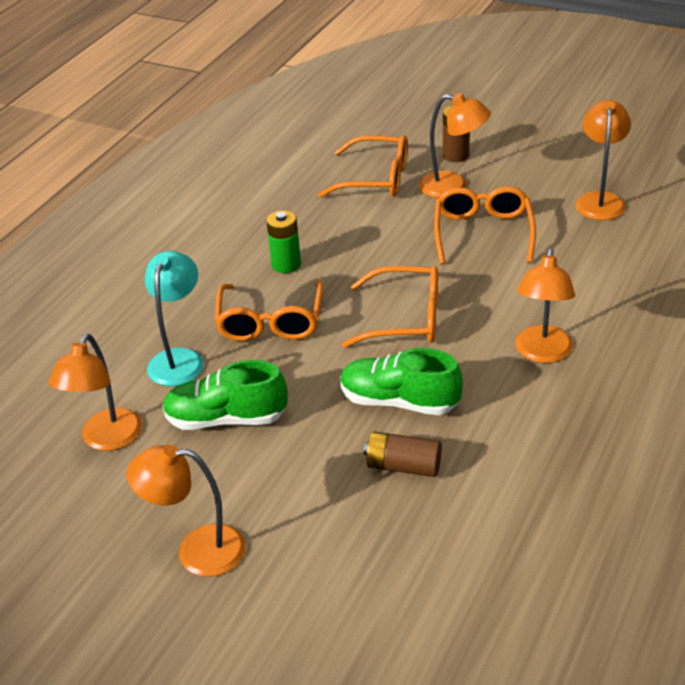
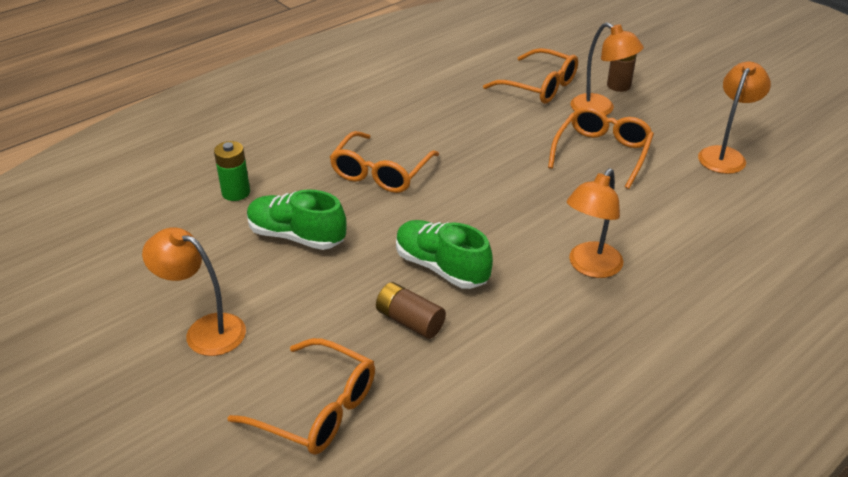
camera: 20 degrees right, 0 degrees up
(106, 439) = (199, 223): orange lamp -> none
(179, 359) = (293, 179): turquoise lamp -> none
(286, 264) = (423, 132): green battery -> green battery (236, 192)
(405, 319) = (491, 203): orange glasses -> orange glasses (317, 409)

